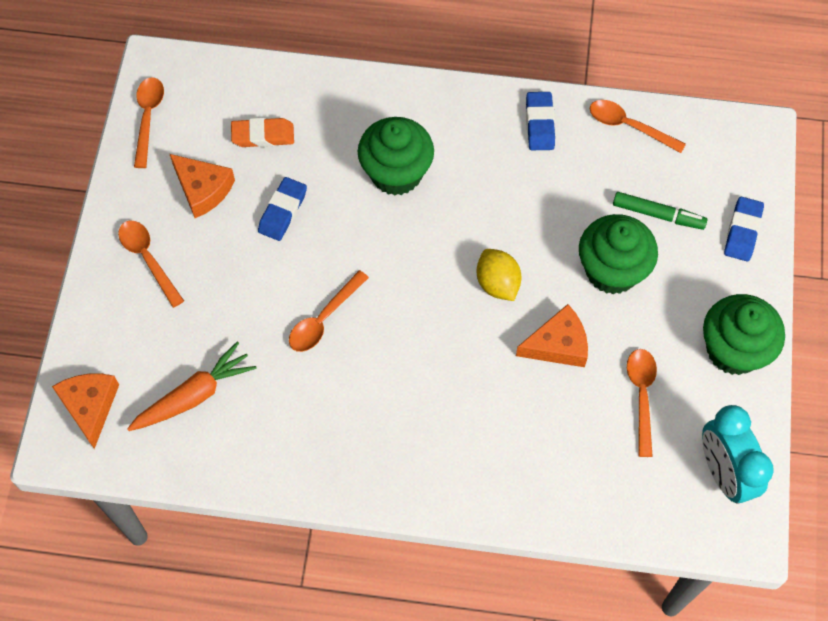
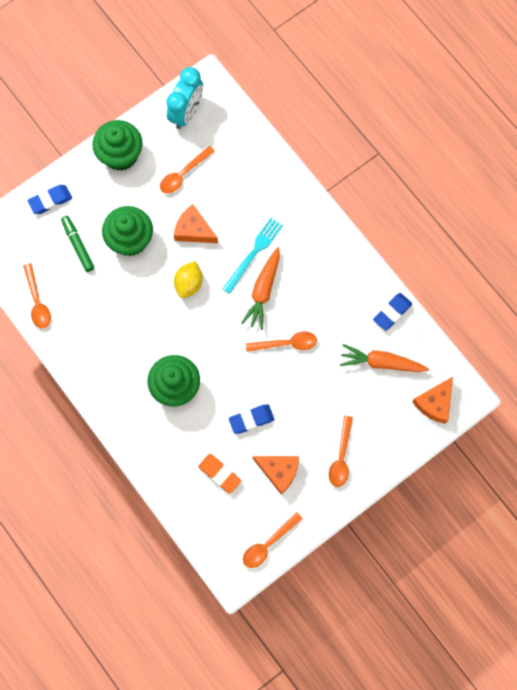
camera: 135 degrees left, 10 degrees up
(203, 189) = (279, 471): orange cheese -> orange cheese turned 120 degrees clockwise
(408, 351) = (263, 291): none -> orange carrot
(463, 382) = (253, 253): none -> turquoise fork
(540, 124) = (78, 345): blue eraser -> blue eraser (392, 312)

